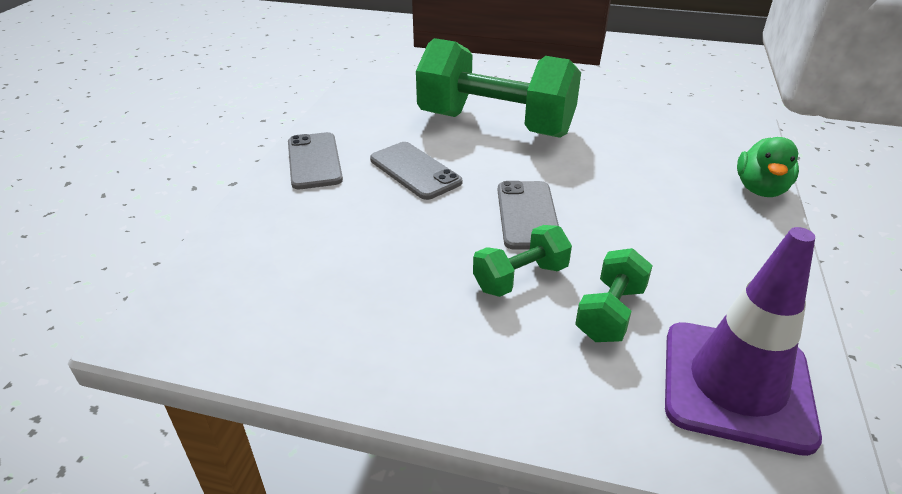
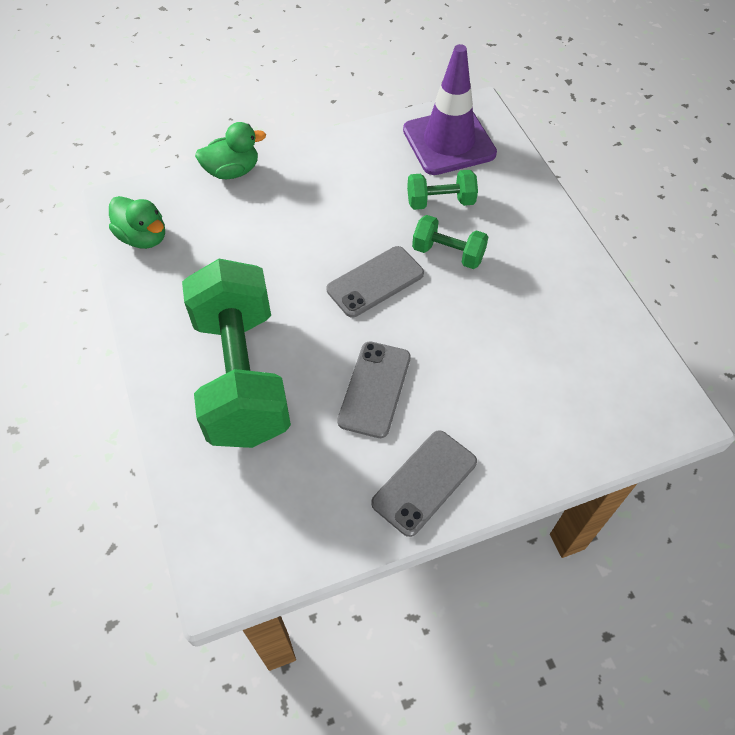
camera: 125 degrees left, 20 degrees up
(687, 125) = (143, 237): none -> green duck

